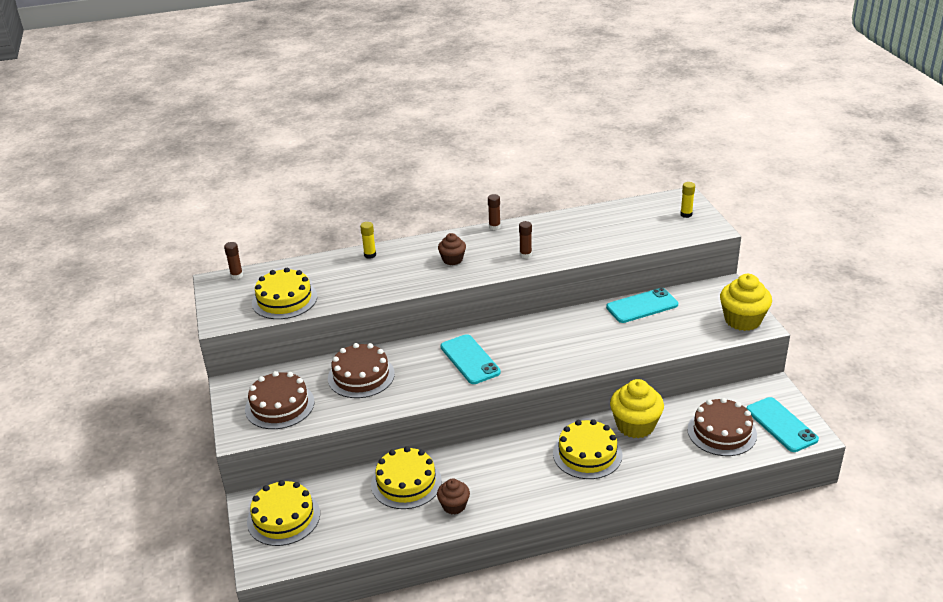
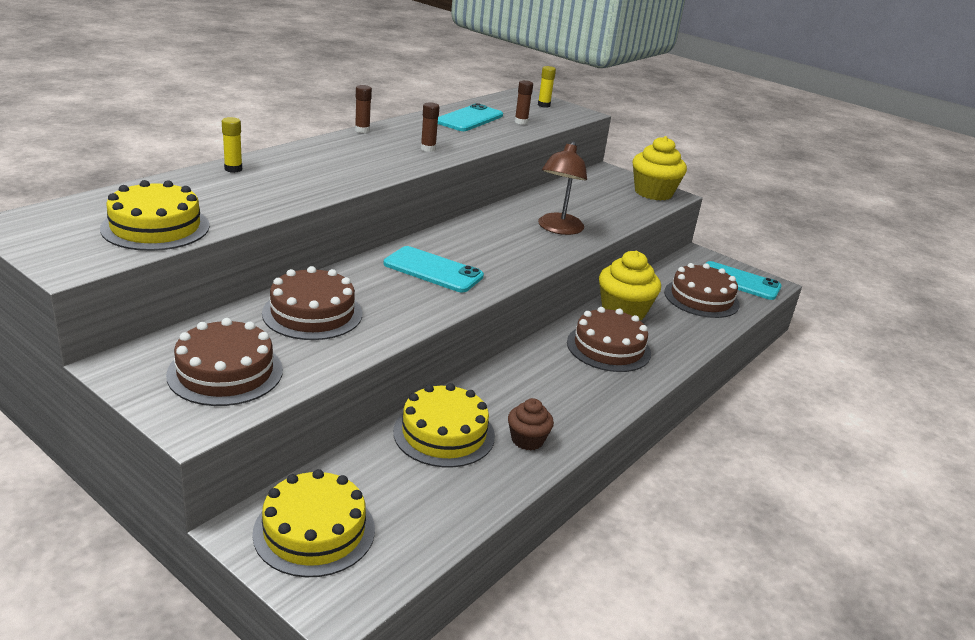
camera: 40 degrees left, 5 degrees down
(237, 275) = (42, 213): brown glue stick -> brown glue stick (521, 122)
(452, 259) = (348, 161): brown cupcake -> none
(587, 454) = (608, 348): yellow cake -> brown cake
(607, 342) = (558, 229): none -> brown lamp
(642, 306) = (554, 195): turquoise phone -> turquoise phone (469, 119)

